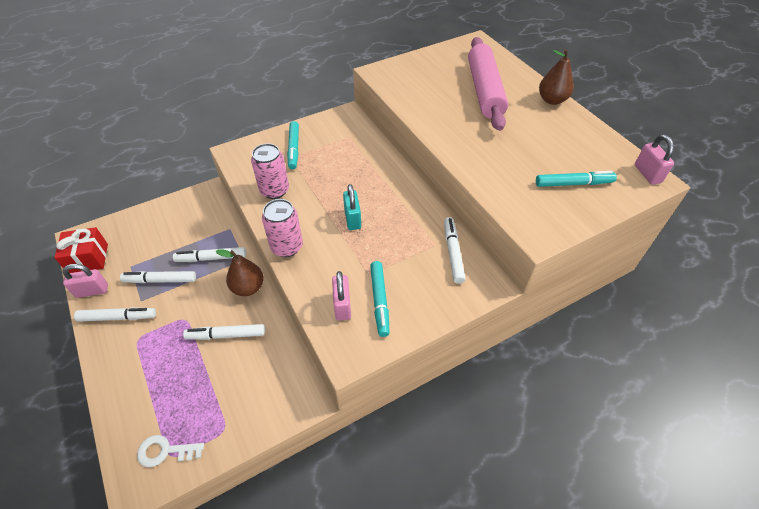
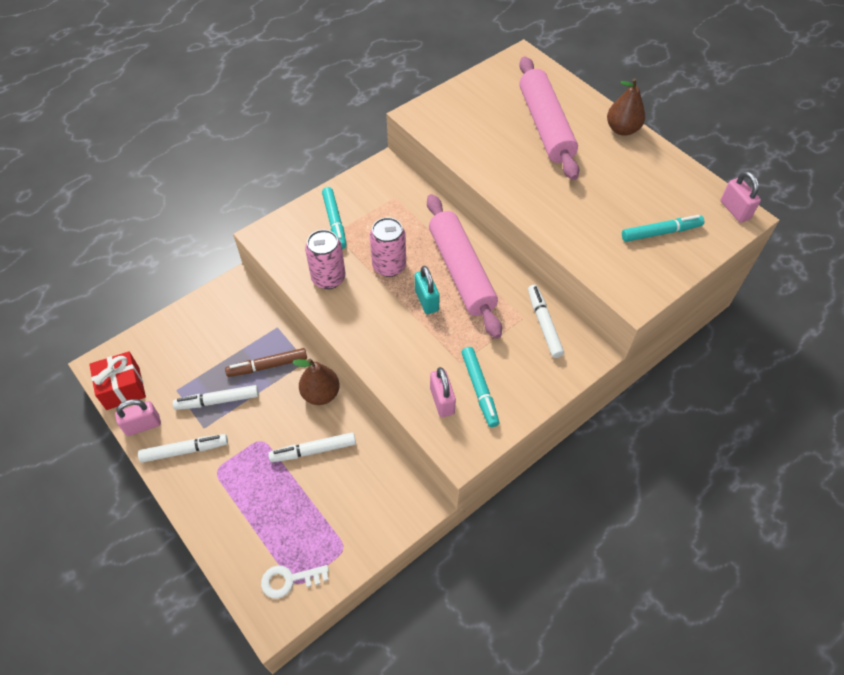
camera: 10 degrees left, 5 degrees up
(211, 258) = (267, 366): white marker -> brown marker
(287, 247) = (363, 344): pink can -> pink can (389, 266)
(389, 200) = (461, 271): none -> pink rolling pin

